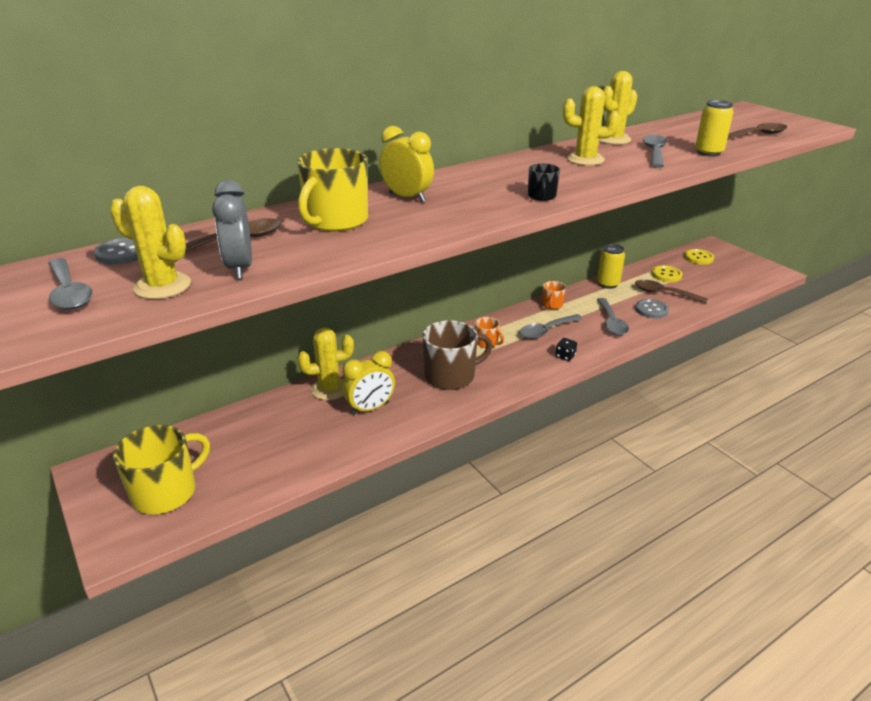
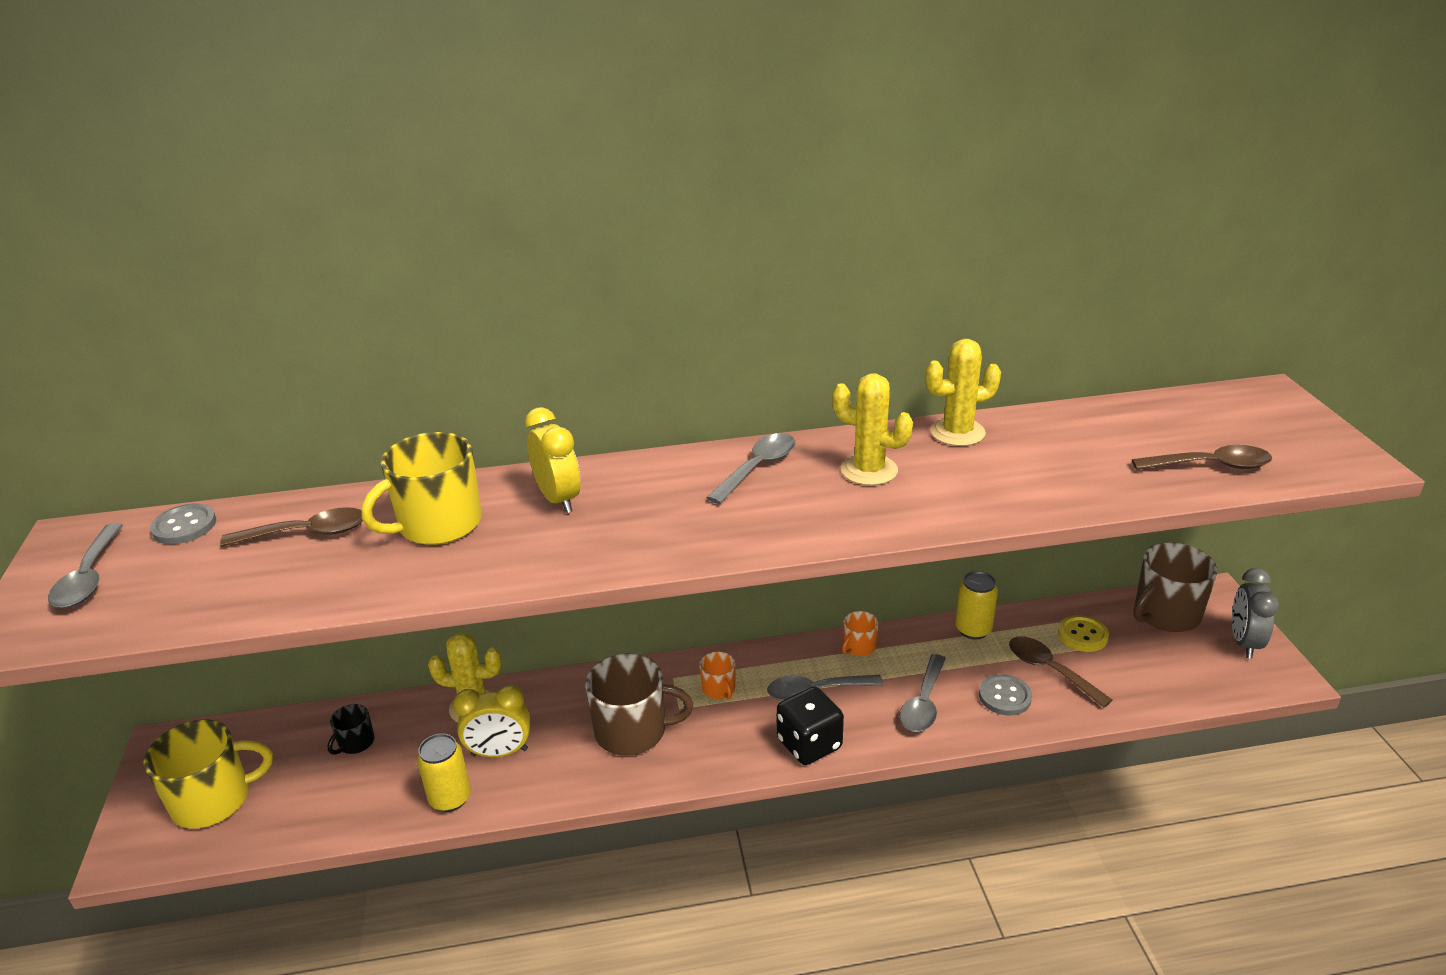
camera: 25 degrees right, 0 degrees up
(162, 286) = (174, 592): yellow cactus -> none
(240, 268) = (269, 582): grey clock -> grey clock (1244, 643)
(542, 196) = (730, 536): black mug -> black mug (356, 743)
(565, 356) = (809, 744): black dice -> black dice, size x2.07
(654, 152) = (991, 475): grey spoon -> grey spoon (757, 468)
(698, 258) = (1166, 614): yellow button -> brown mug
(708, 152) = (1079, 492): yellow can -> yellow can (450, 798)

